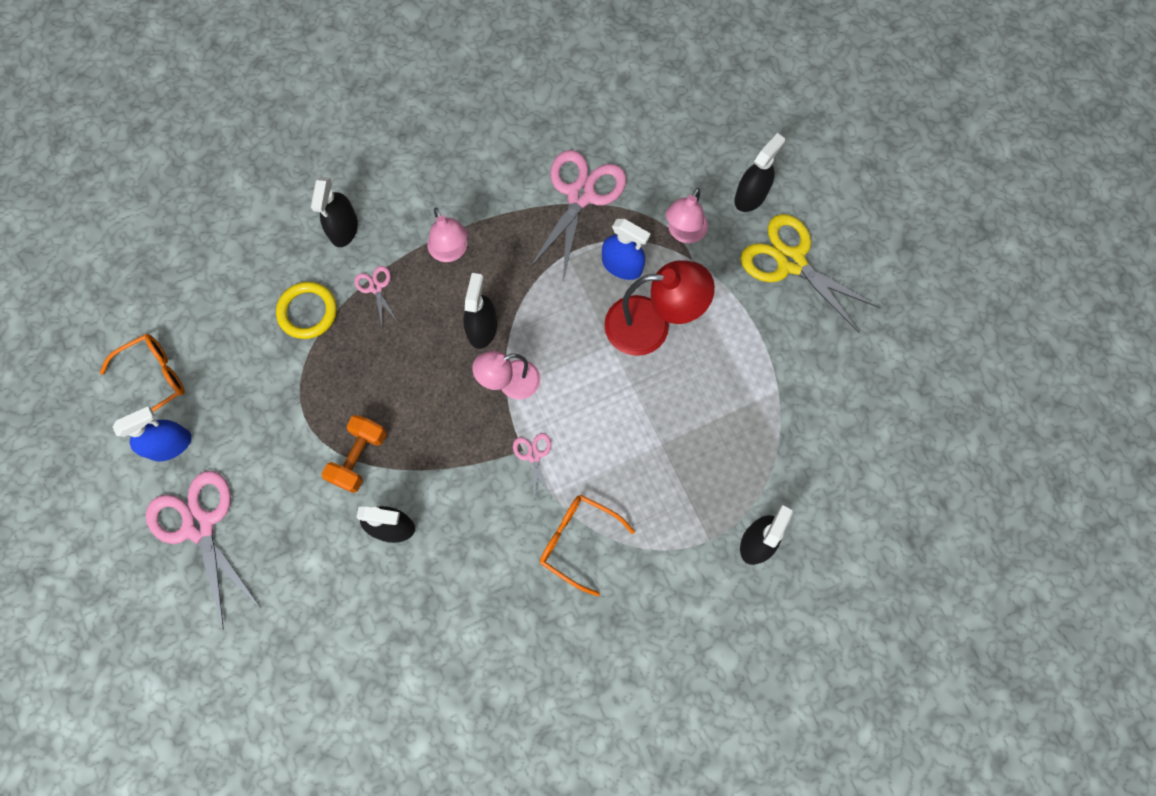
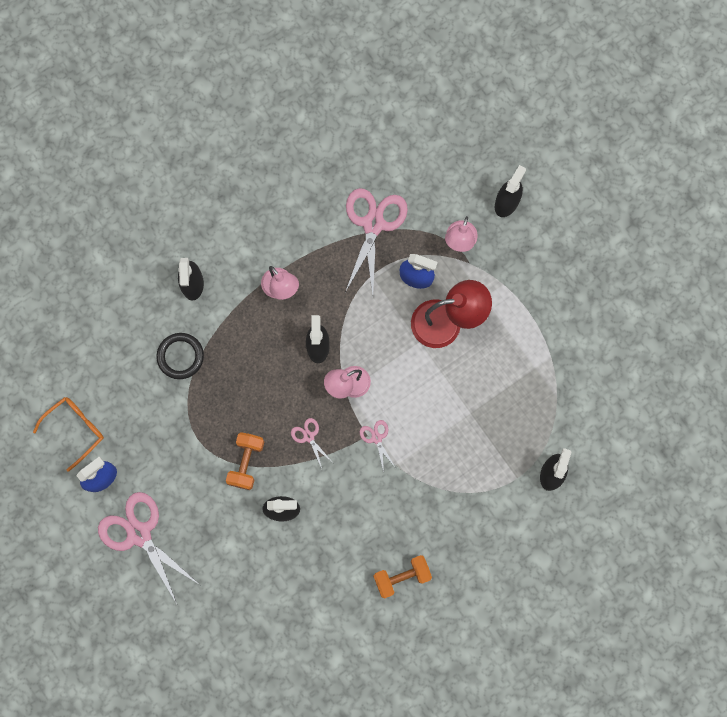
camera: 10 degrees left, 5 degrees up
(308, 312) = (180, 356): yellow ring -> black ring
(376, 287) = (229, 328): pink scissors -> pink scissors (309, 436)
(532, 646) = (402, 576): none -> orange dumbbell
(578, 541) = (421, 495): orange glasses -> none
(791, 261) = (545, 251): yellow scissors -> none

